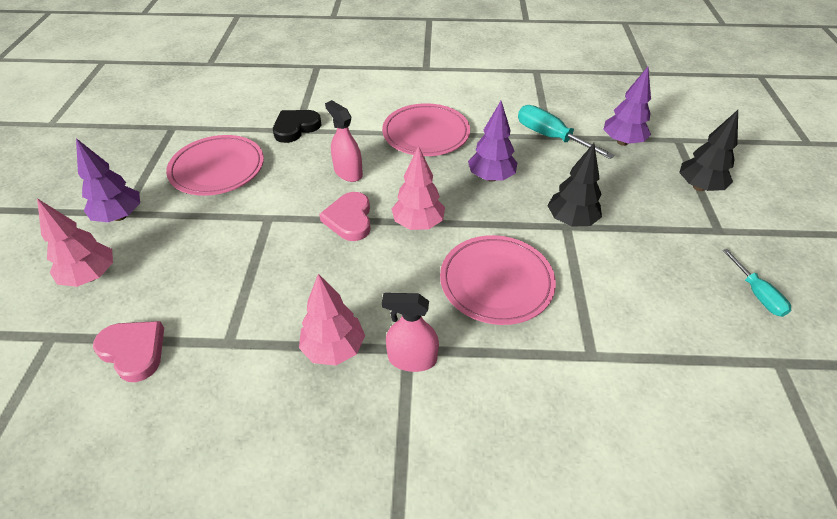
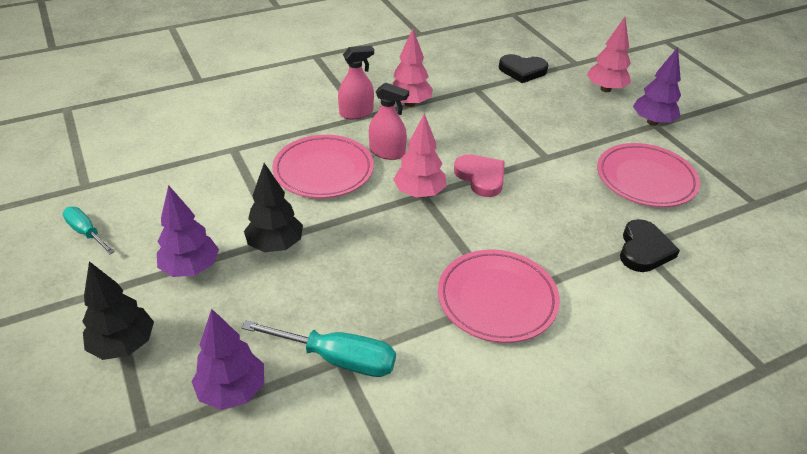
camera: 150 degrees right, 5 degrees down
(134, 351) = (522, 71): pink heart -> black heart
(348, 172) = (529, 218): pink spray bottle -> pink spray bottle (387, 152)
(491, 177) = (382, 266): purple tree -> purple tree (191, 268)

